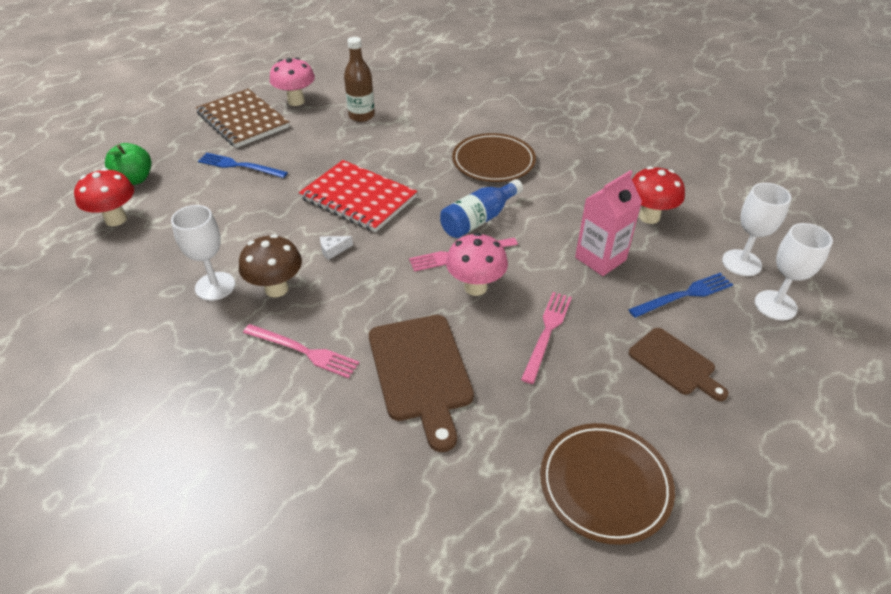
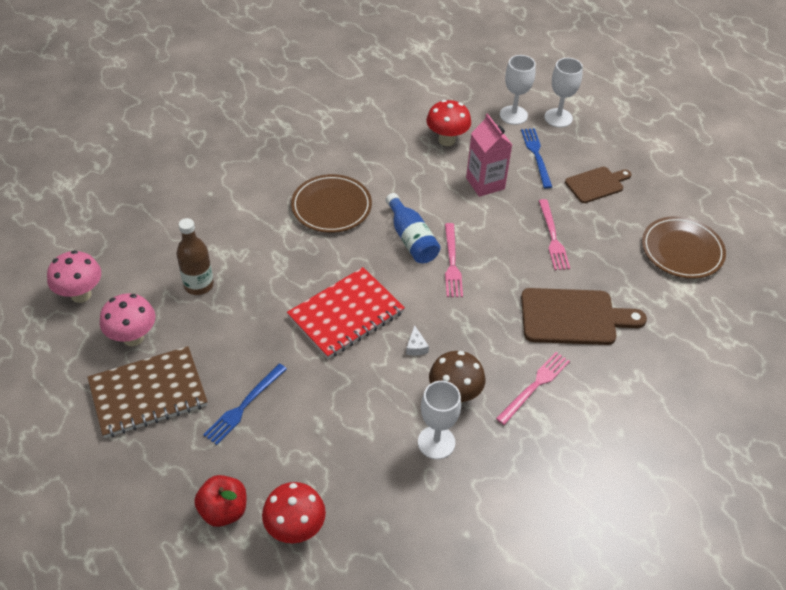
camera: 75 degrees left, 5 degrees up
(134, 179) = (223, 510): green apple -> red apple
(475, 287) = (494, 263): pink mushroom -> pink mushroom (81, 295)
(547, 333) = (553, 237): pink fork -> pink fork turned 135 degrees counterclockwise

